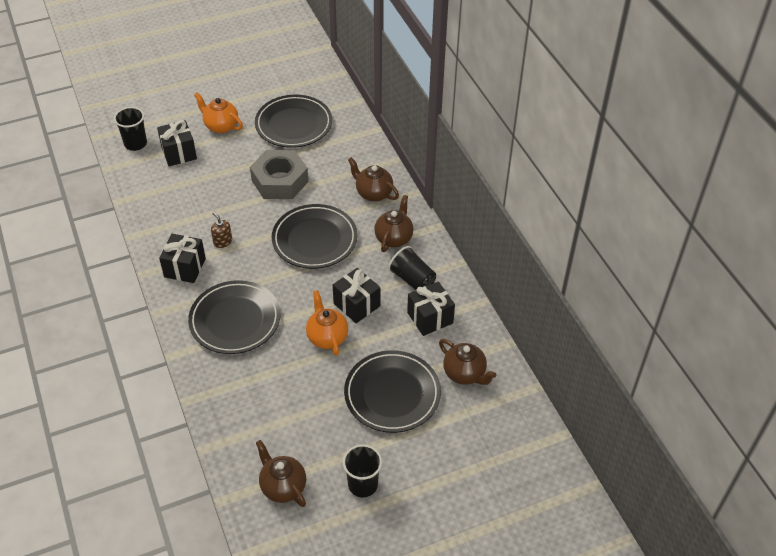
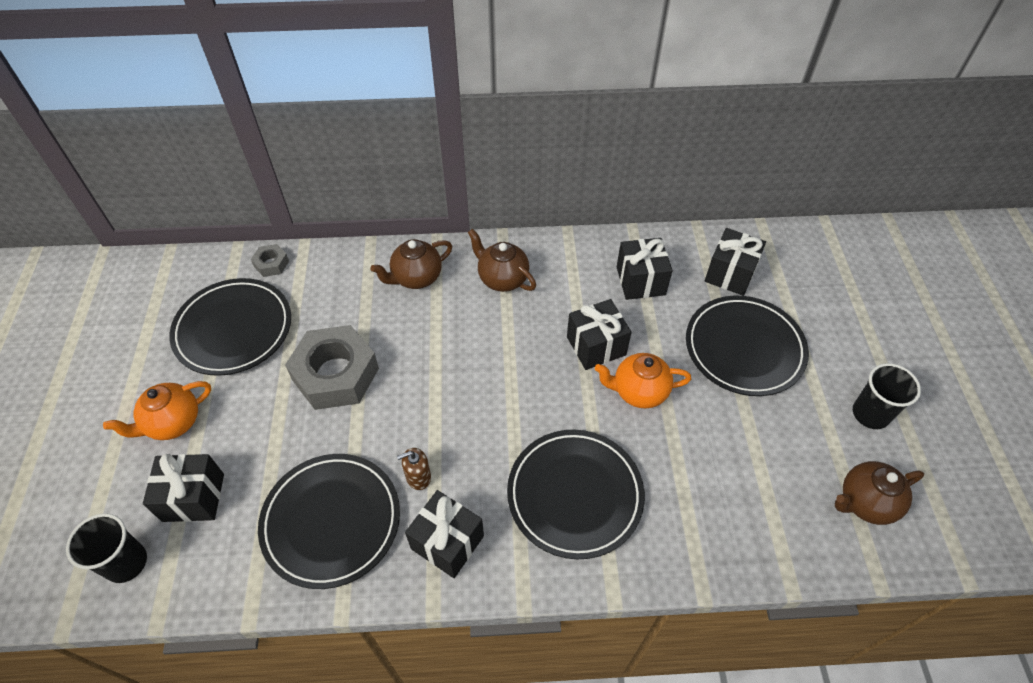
camera: 70 degrees left, 5 degrees up
(314, 239) = (466, 362): black plate -> black plate (331, 521)
(352, 121) = (271, 264): none -> grey nut
(412, 279) = (576, 280): black cup -> none
(465, 374) = (730, 274): brown teapot -> black gift

